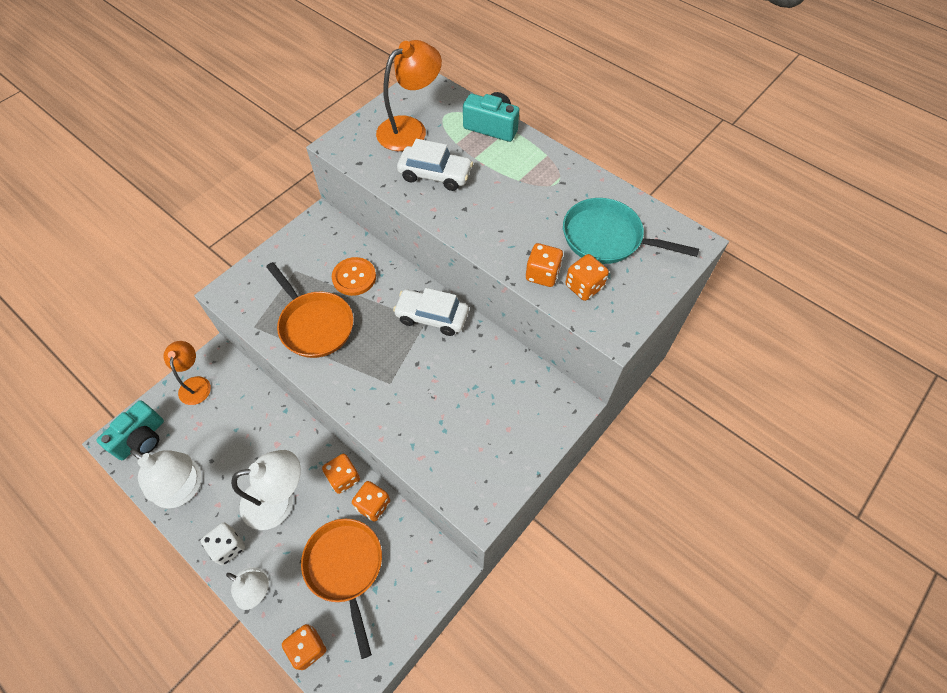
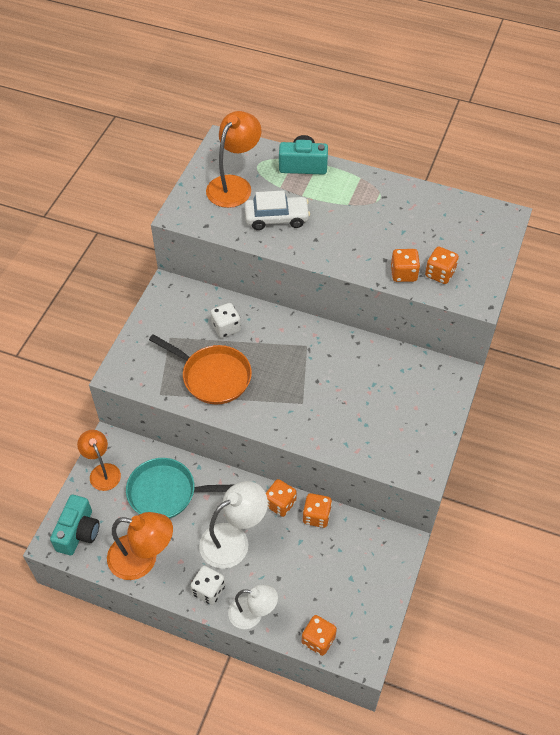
camera: 20 degrees left, 5 degrees down
(184, 489) = (143, 559): white lamp -> orange lamp
(345, 568) = (318, 571): orange pan -> none
(354, 277) = (226, 328): orange button -> white dice
(432, 317) = (310, 340): white car -> none
(607, 238) = (440, 231): turquoise pan -> turquoise pan (167, 492)

